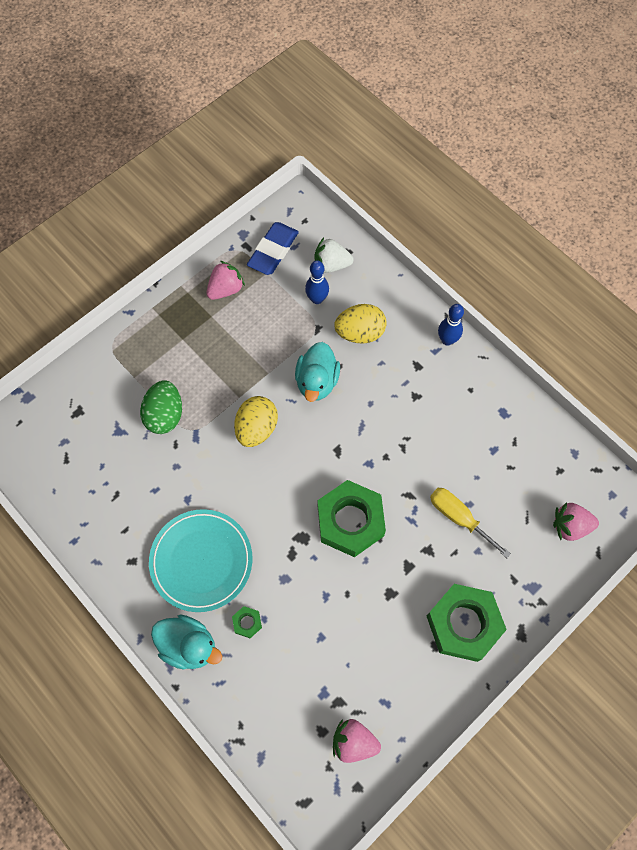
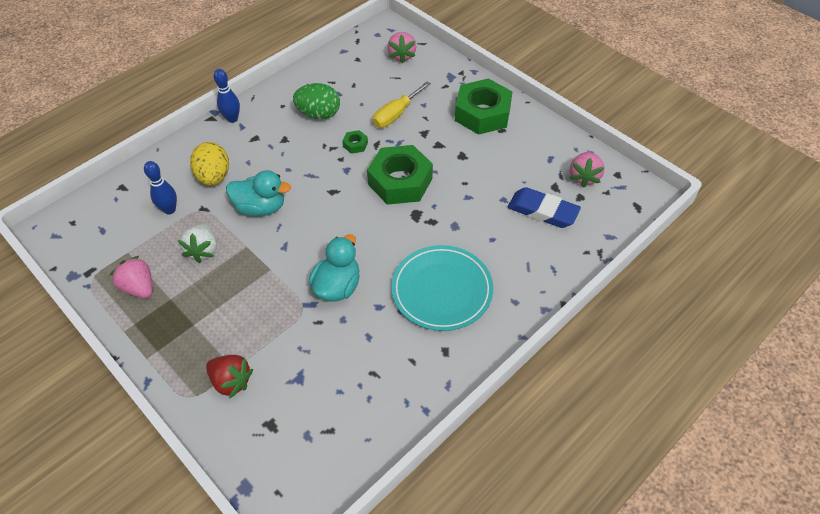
camera: 90 degrees left, 15 degrees down
(122, 377) = (231, 381): none -> red strawberry
(165, 415) = (283, 334): green egg -> green egg (319, 114)
(189, 645) = (523, 295): turquoise duck -> turquoise duck (337, 286)
(247, 622) = (497, 251): green nut -> green nut (355, 144)
(256, 428) = (306, 253): yellow egg -> none
(273, 251) = (102, 247): blue eraser -> blue eraser (542, 211)
(331, 265) = (132, 199): white strawberry -> white strawberry (203, 250)

